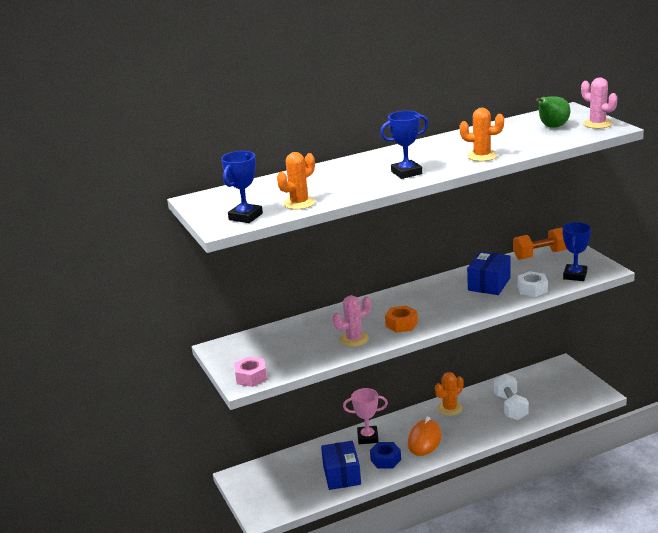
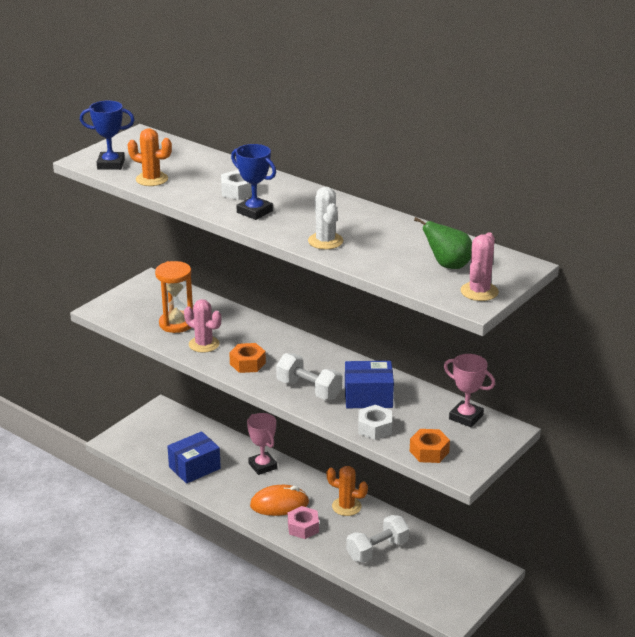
camera: 60 degrees right, 5 degrees up
(251, 377) = (111, 311): pink nut -> pink nut (303, 527)
(307, 347) = (176, 324): none -> orange hourglass
(361, 174) = (238, 191): none -> white nut
(385, 460) = (233, 488): blue nut -> none
(461, 305) = (309, 389): none -> white dumbbell
(482, 156) = (325, 241): orange cactus -> white cactus
(540, 255) = (466, 417): orange dumbbell -> pink trophy
(575, 275) = (429, 452): blue trophy -> orange nut

